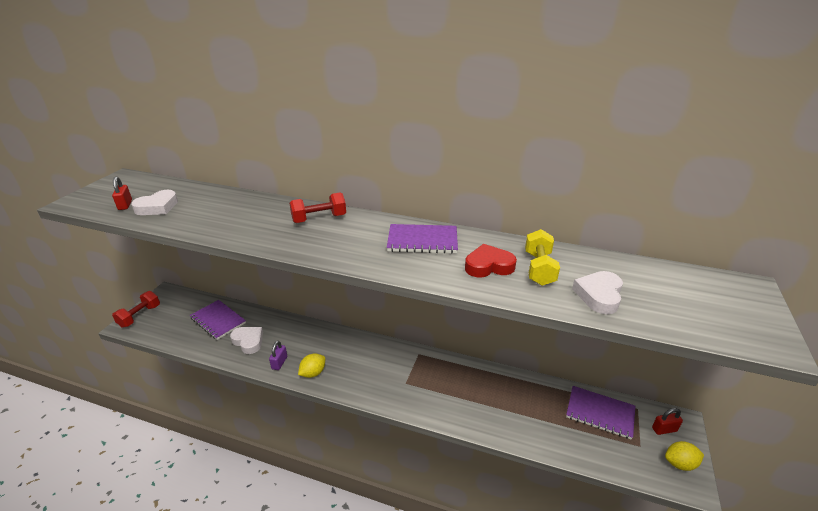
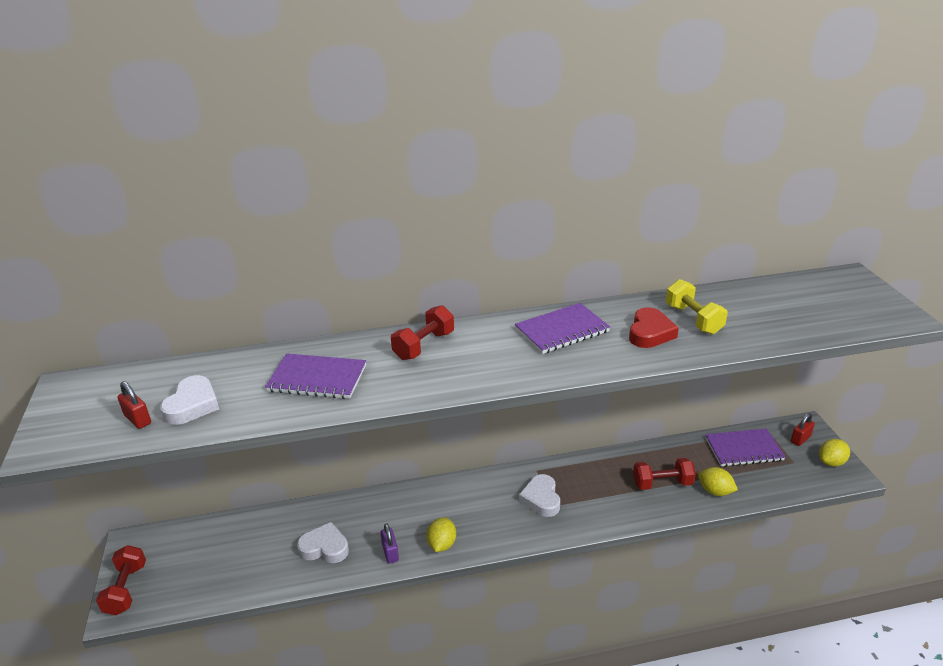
camera: 30 degrees left, 0 degrees up
(218, 320) = (254, 542): purple notebook -> purple notebook (317, 378)
(488, 266) = (650, 333): red heart -> red heart turned 150 degrees clockwise
(504, 407) = (662, 483): none -> red dumbbell
(543, 434) = (715, 491): none -> yellow lemon
(599, 295) = (762, 325): white heart -> white heart (541, 499)

